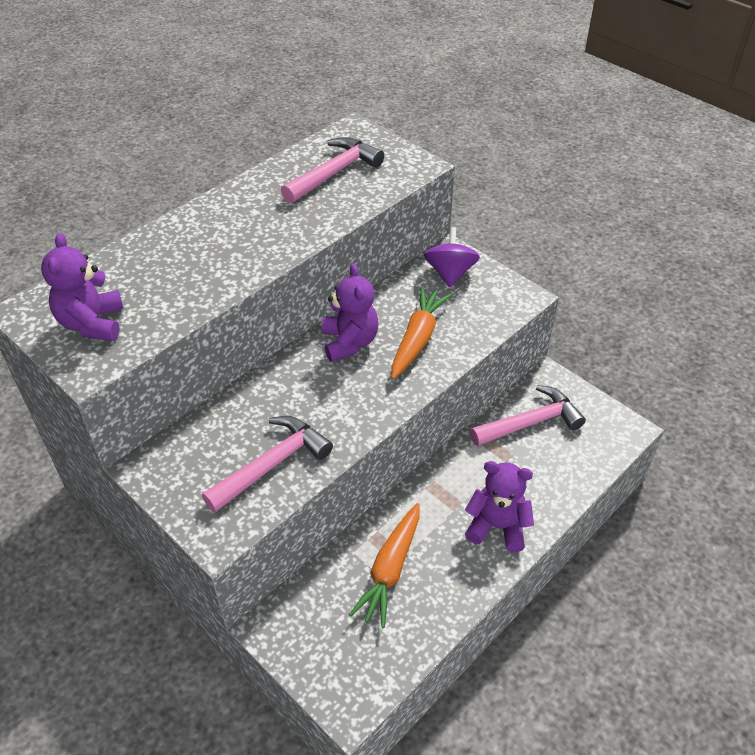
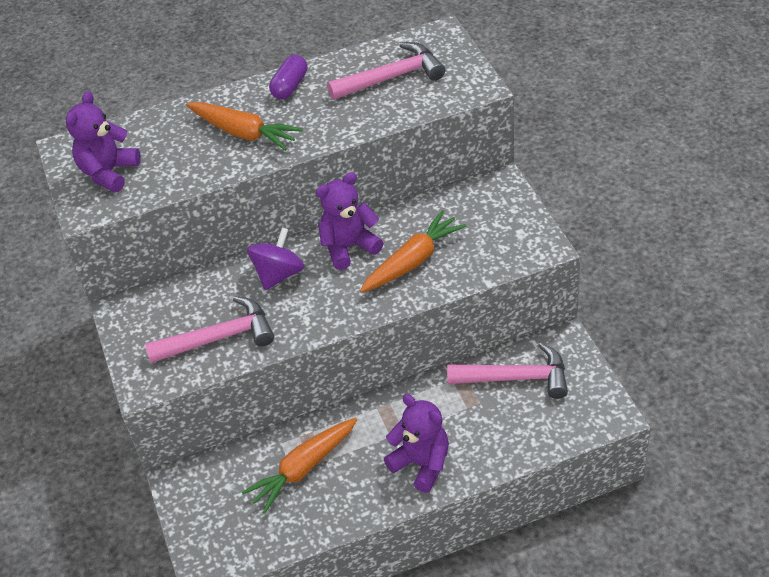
camera: 30 degrees right, 0 degrees up
(219, 252) = (244, 133): none -> orange carrot
(239, 200) = (290, 86): none -> purple capsule
(349, 342) = (349, 247): purple teddy bear -> purple teddy bear turned 135 degrees counterclockwise
(450, 273) = (486, 204): purple spinning top -> purple spinning top (279, 274)

